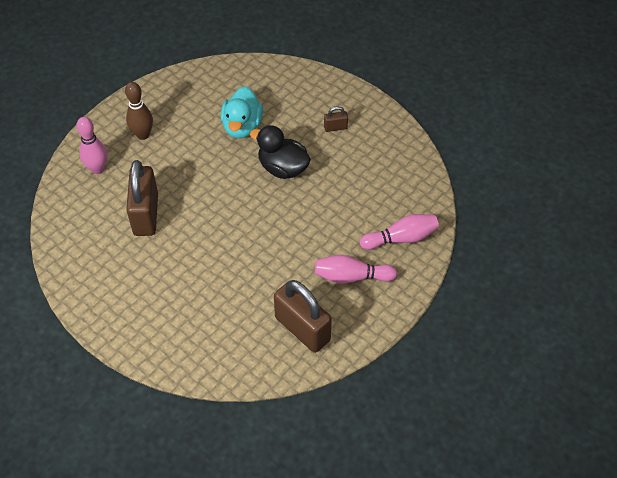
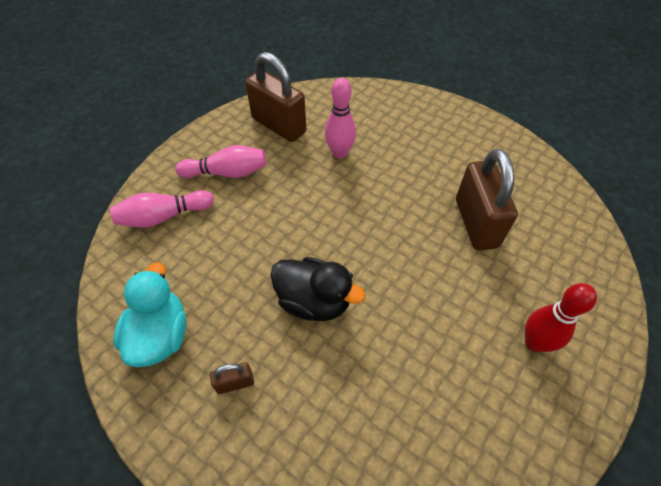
camera: 175 degrees right, 0 degrees up
(98, 169) = (569, 280): pink bowling pin -> pink bowling pin (339, 153)
(143, 135) = (534, 342): brown bowling pin -> red bowling pin
(242, 126) = (386, 372): turquoise duck -> turquoise duck (160, 335)

